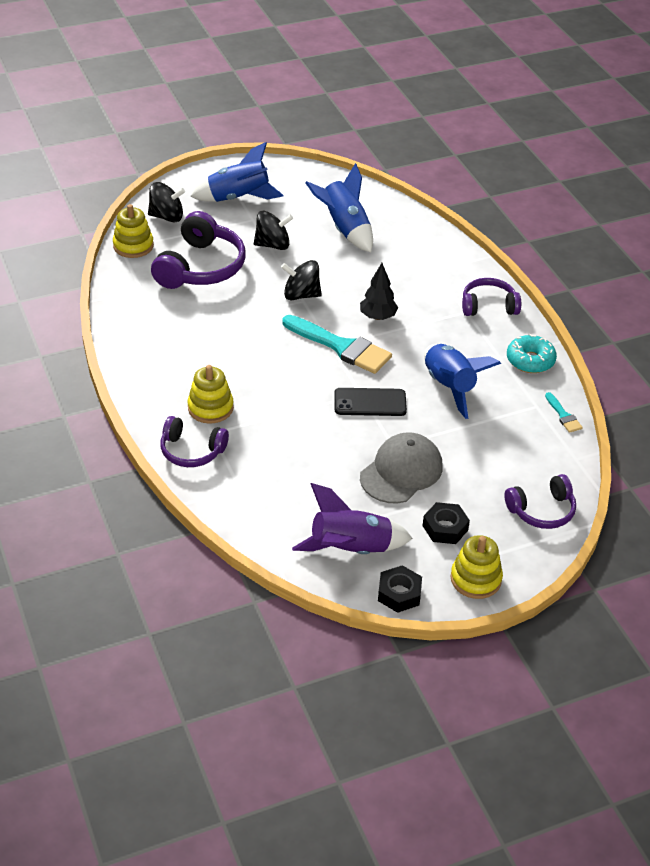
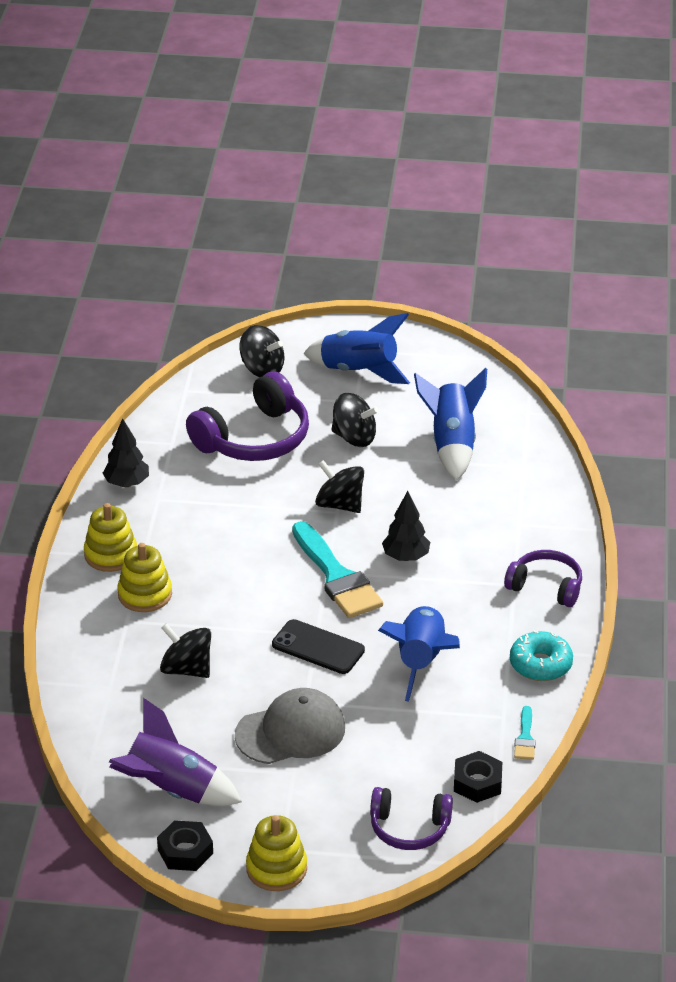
camera: 30 degrees right, 5 degrees down
(130, 329) = (127, 483): none -> black tree
(133, 246) = (200, 392): yellow stacking toy -> yellow stacking toy (111, 554)
(192, 451) = (91, 632): purple headphones -> none
(287, 453) = (186, 669): none -> black spinning top
(445, 528) = (288, 806): black nut -> black nut (477, 782)

